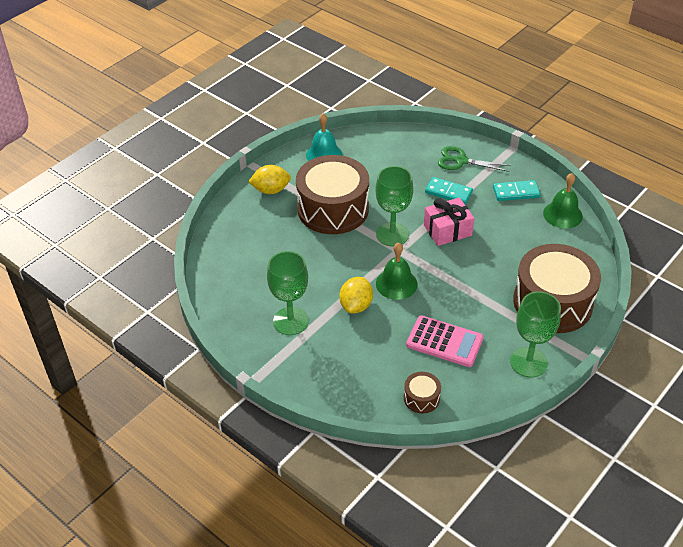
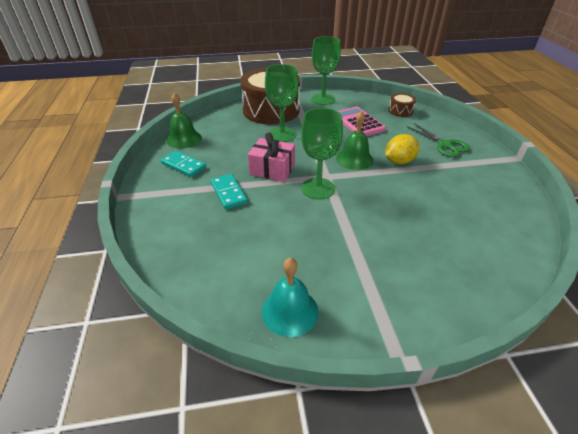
camera: 140 degrees left, 5 degrees down
(271, 190) = (400, 302): yellow lemon -> none
(290, 321) = (461, 175): green goblet -> green goblet (282, 135)
(333, 209) = (347, 238): brown drum -> none
(461, 161) = (175, 211): green scissors -> green scissors (444, 145)

